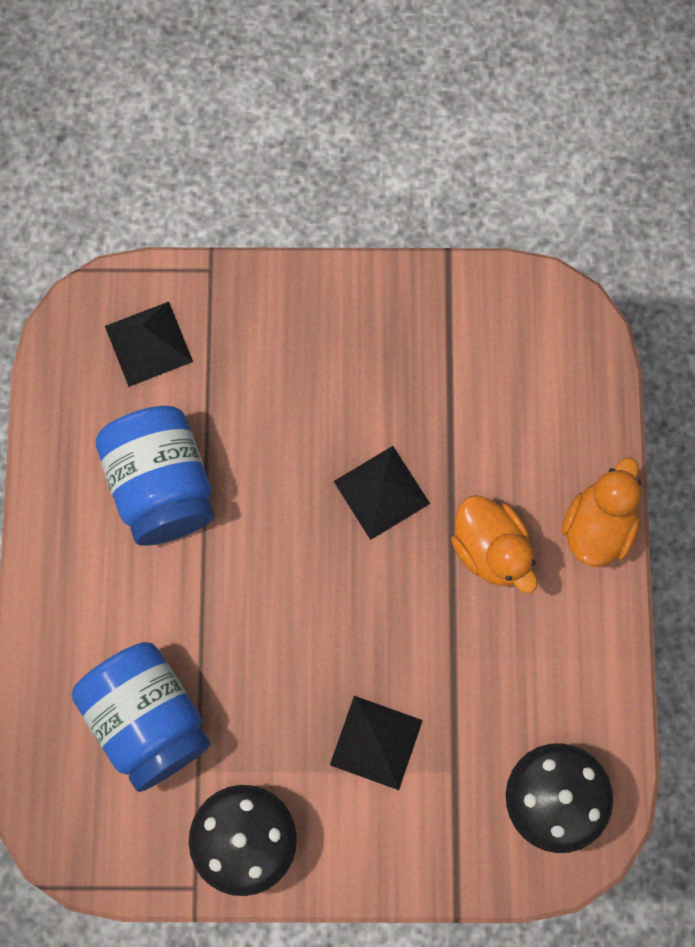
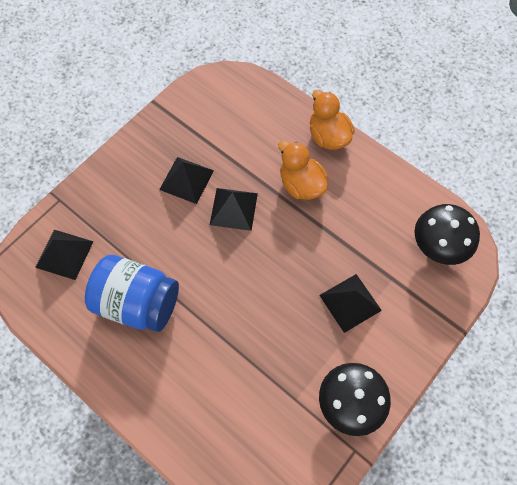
camera: 50 degrees left, 10 degrees down
(148, 719) = (248, 404): blue jar -> none
(371, 398) = (186, 180): none -> black pyramid
(491, 549) = (301, 185): orange duck -> orange duck turned 135 degrees counterclockwise

